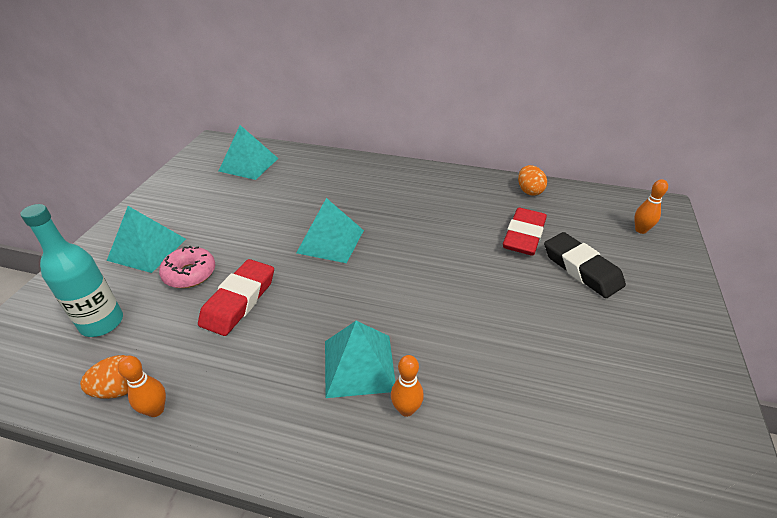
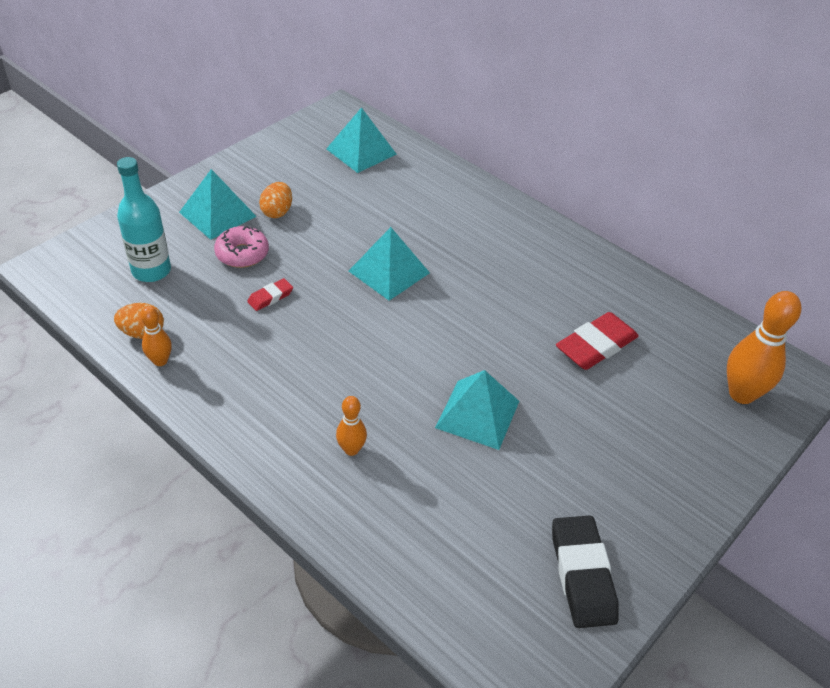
camera: 25 degrees right, 5 degrees up
(239, 301) = (270, 297): red eraser -> red eraser, size x0.51
(359, 365) = (337, 397): turquoise pyramid -> turquoise pyramid (477, 414)
(529, 191) = (651, 298): orange egg -> orange egg (277, 212)
(581, 269) = (627, 405): black eraser -> black eraser (582, 575)
(640, 230) = (741, 394): orange bowling pin -> orange bowling pin, size x1.86

